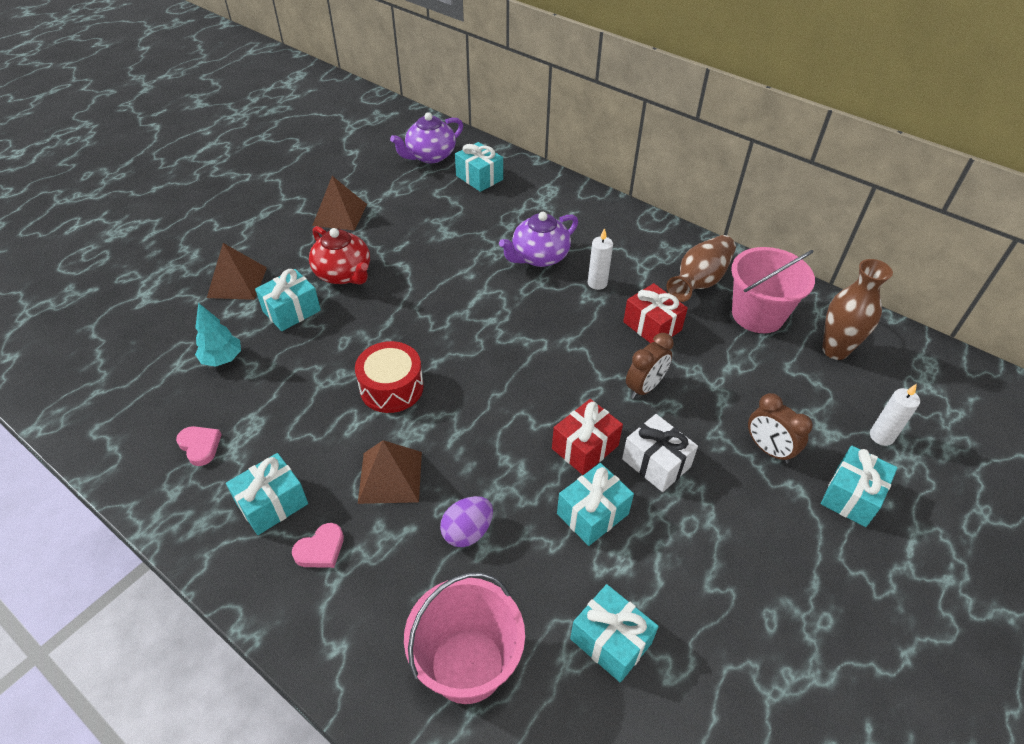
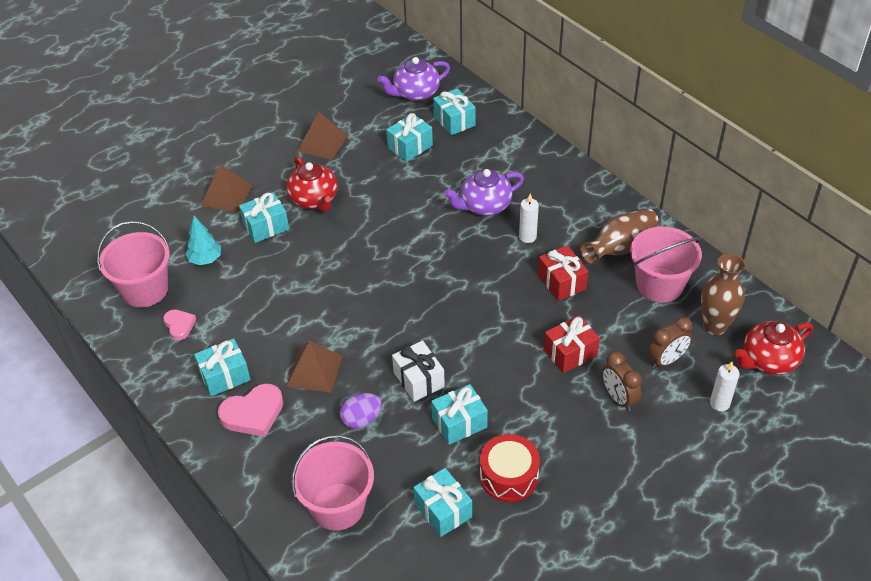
camera: 15 degrees right, 0 degrees up
(147, 407) = (145, 290): none -> pink bucket
(320, 549) = (253, 413): pink heart -> pink heart, size x1.68
(391, 387) = (331, 302): red drum -> red drum (509, 476)
(585, 447) = (470, 372): red gift -> red gift (570, 353)
(644, 387) = (536, 333): brown clock -> brown clock (666, 360)
(656, 463) = (523, 393): white gift -> white gift (419, 379)
(851, 496) = (671, 444): turquoise gift -> turquoise gift (410, 146)
(908, 379) = (768, 360): none -> red teapot

